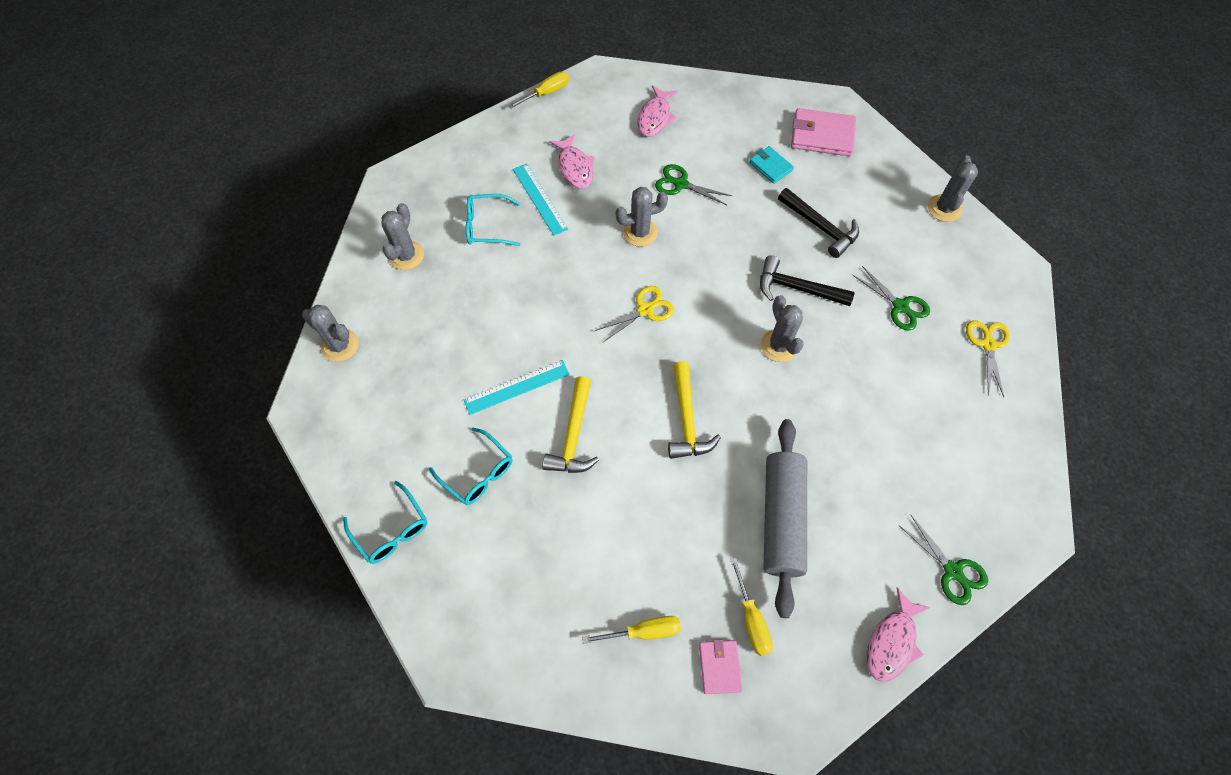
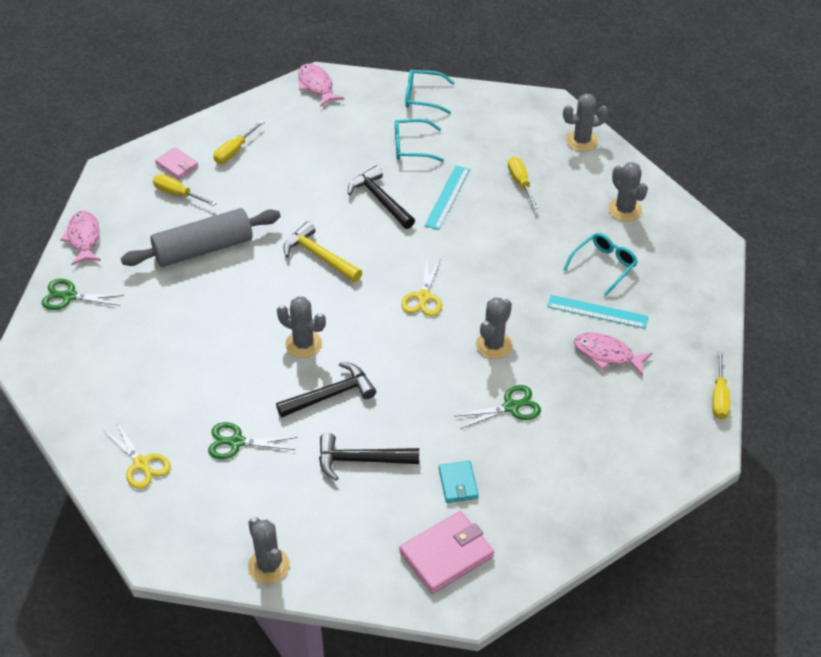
camera: 135 degrees right, 15 degrees down
(443, 349) = (520, 182): none -> yellow screwdriver
(573, 435) = (380, 199): yellow hammer -> black hammer
(655, 117) = (606, 449): pink fish -> pink fish (316, 85)
(770, 166) = (458, 483): turquoise wallet -> turquoise wallet turned 75 degrees clockwise
(782, 519) = (203, 249): grey rolling pin -> grey rolling pin turned 75 degrees counterclockwise

